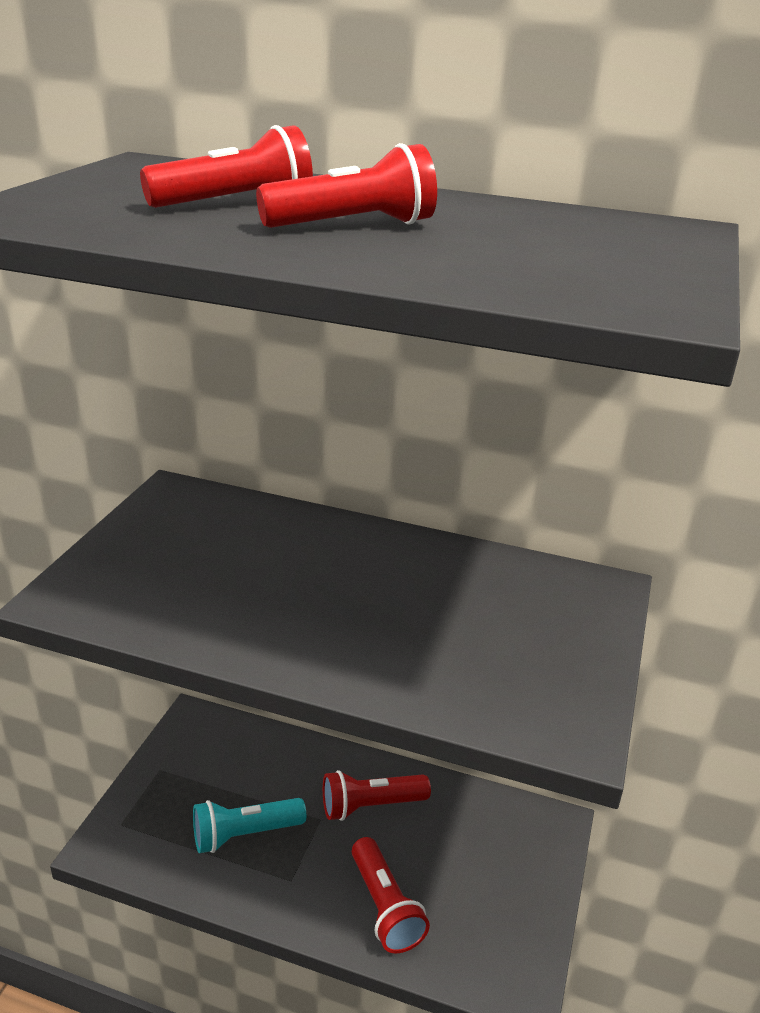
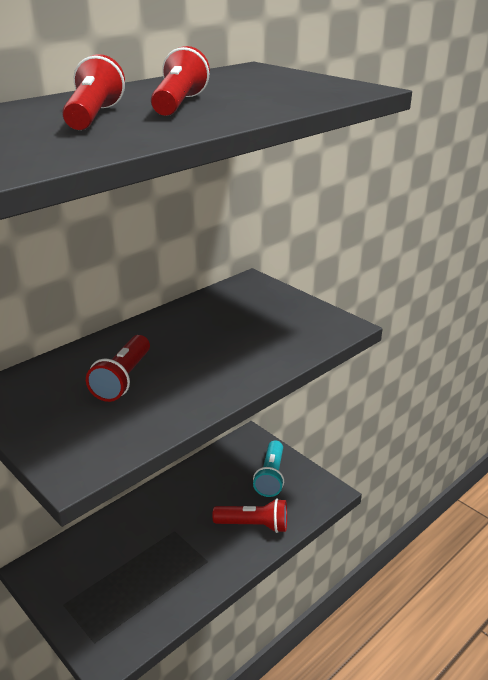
camera: 60 degrees left, 0 degrees up
(244, 834) = (157, 572): turquoise flashlight -> turquoise flashlight (270, 477)
(370, 806) = (182, 504): red flashlight -> red flashlight (122, 379)

